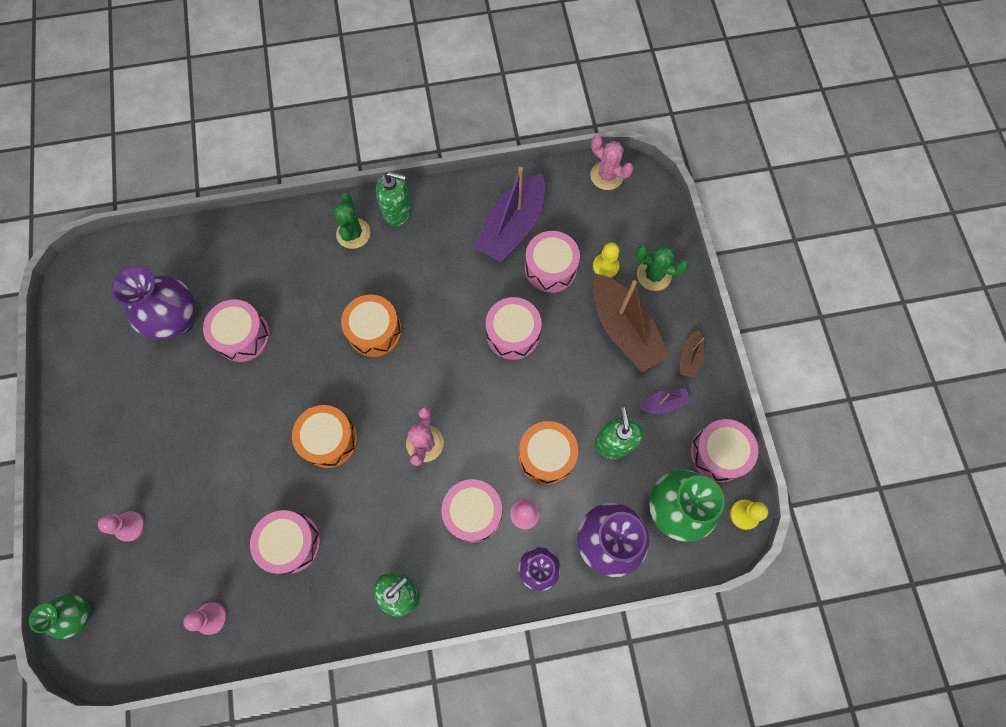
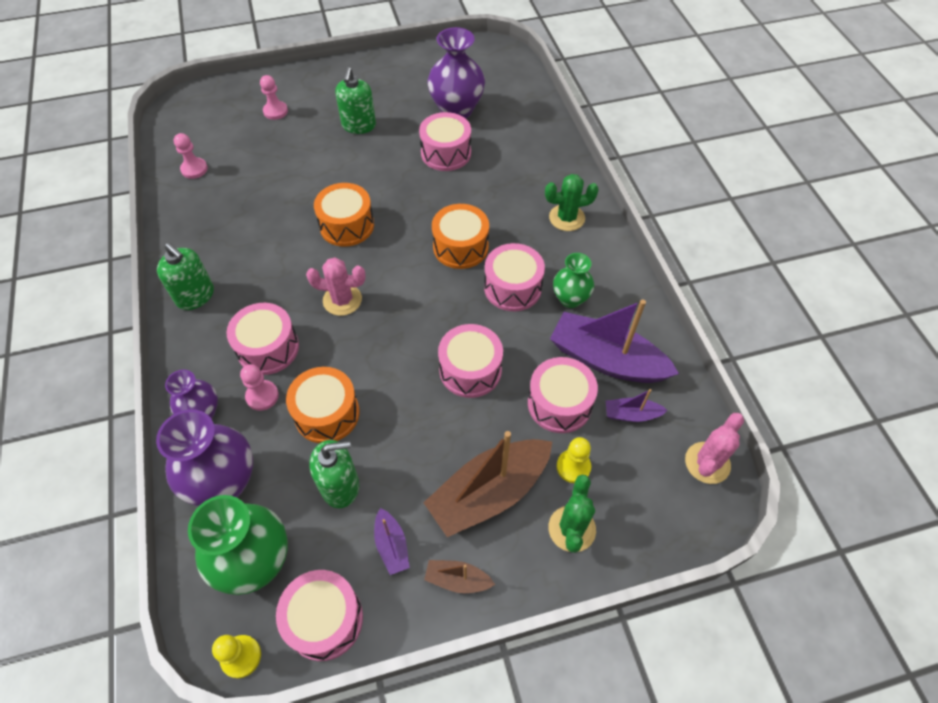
camera: 85 degrees right, 15 degrees down
(80, 614) = (209, 96): green vase -> green vase (570, 299)
(291, 543) = (251, 211): pink drum -> pink drum (512, 287)
(397, 211) = (601, 251): green soap dispenser -> green soap dispenser (359, 125)
(563, 218) = (631, 414): none -> purple boat

